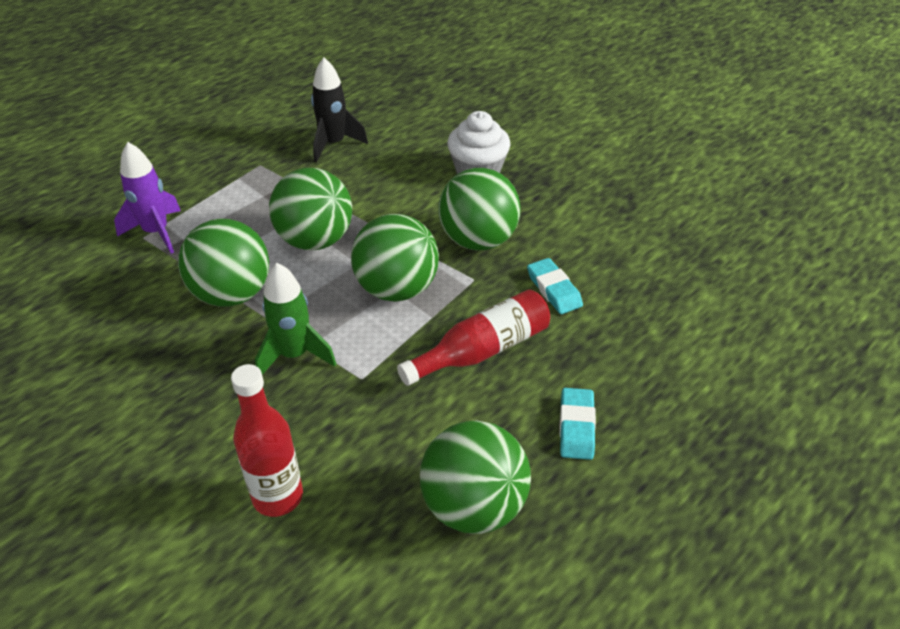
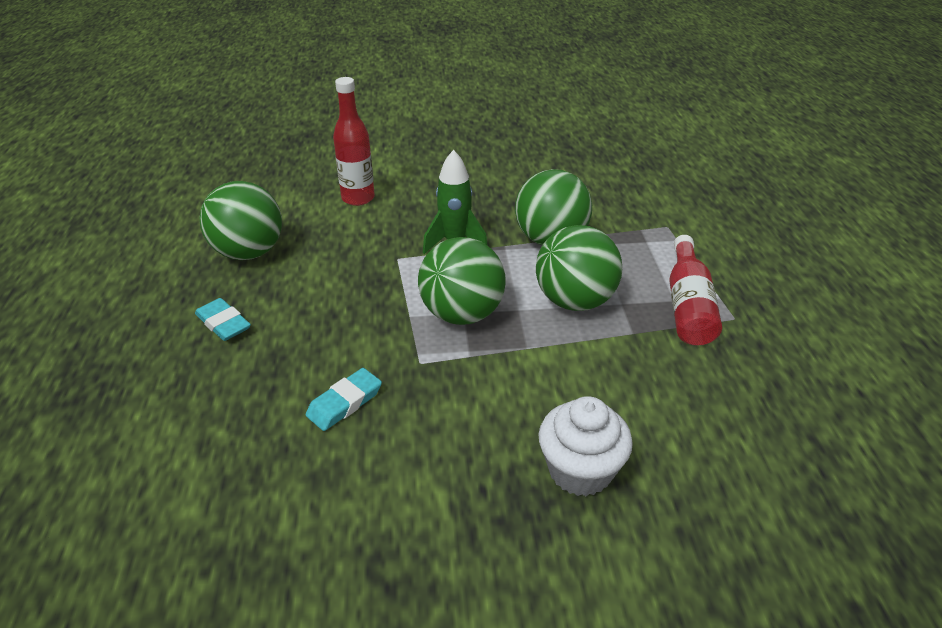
camera: 130 degrees right, 5 degrees down
(156, 232) = (667, 233): purple rocket -> none
(333, 144) = (738, 383): black rocket -> none
(478, 240) = (465, 396): green ball -> none
(482, 350) = (344, 321): red bottle -> red bottle (688, 305)
(554, 289) = (345, 403): turquoise eraser -> turquoise eraser turned 60 degrees counterclockwise

